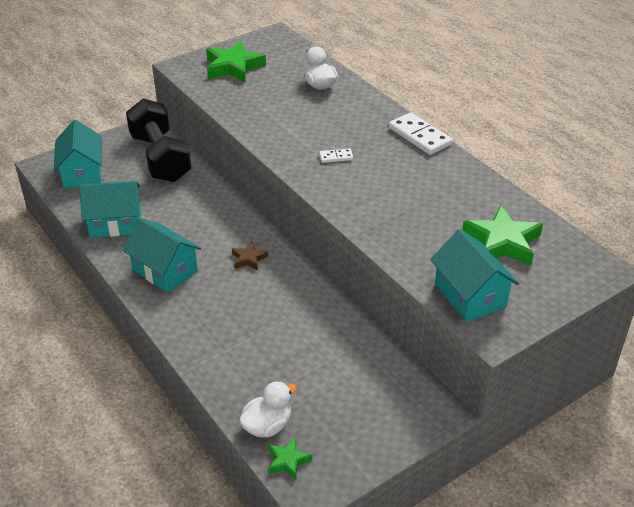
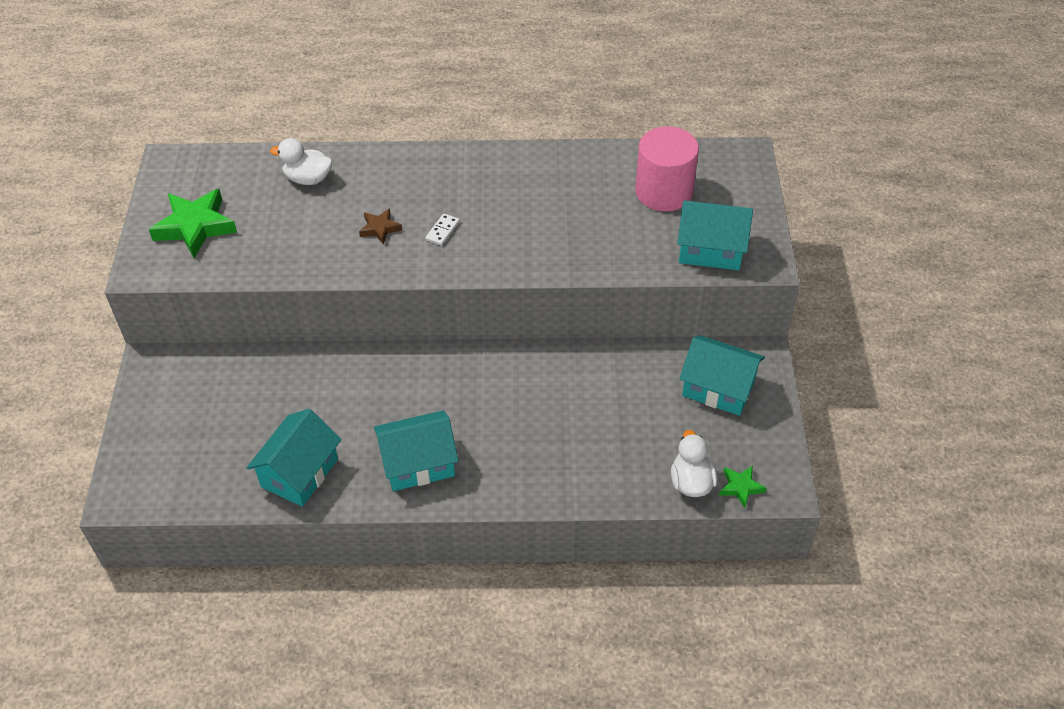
camera: 55 degrees left, 10 degrees up
(82, 173) = (174, 465): turquoise house -> turquoise house (718, 388)
(160, 158) = (220, 381): black dumbbell -> none
(249, 259) = (462, 387): brown star -> brown star (380, 228)
(419, 136) = (468, 156): white domino -> none
(502, 242) = (663, 192): green star -> pink cylinder

